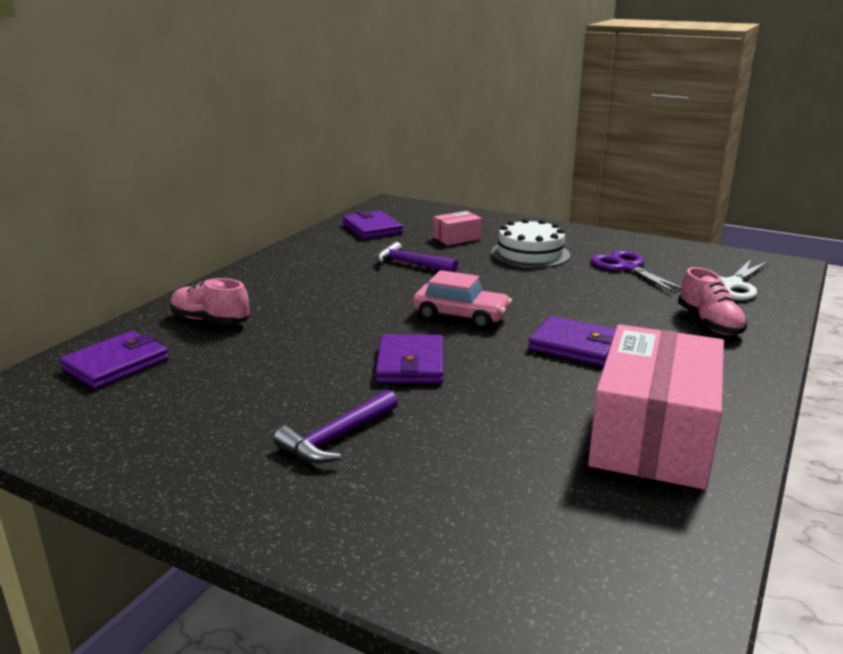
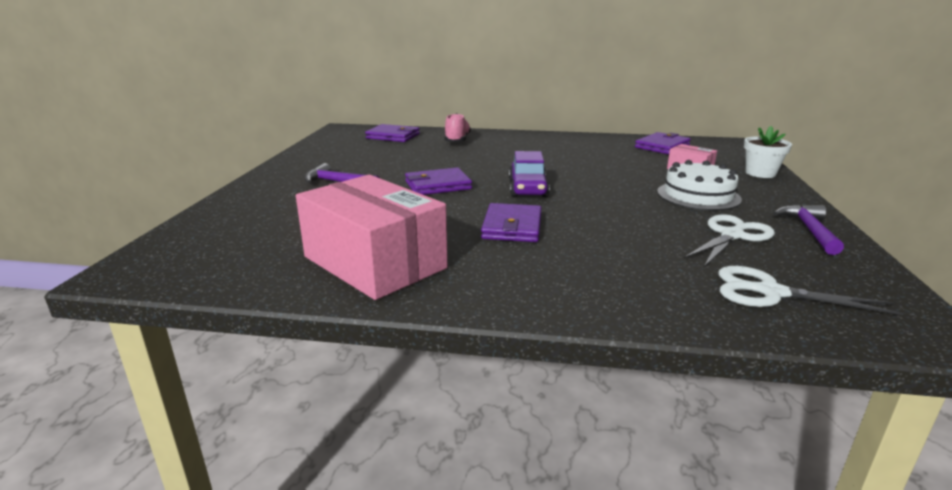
camera: 70 degrees right, 0 degrees up
(411, 264) = (607, 165): purple hammer -> purple hammer (810, 230)
(461, 316) = (528, 188): pink car -> purple car
(488, 219) = (760, 173): none -> white flower pot
(627, 268) = (732, 236): purple scissors -> white scissors
(653, 436) = (374, 262): pink box -> pink box turned 45 degrees clockwise
(709, 323) = (629, 281): pink shoe -> none

